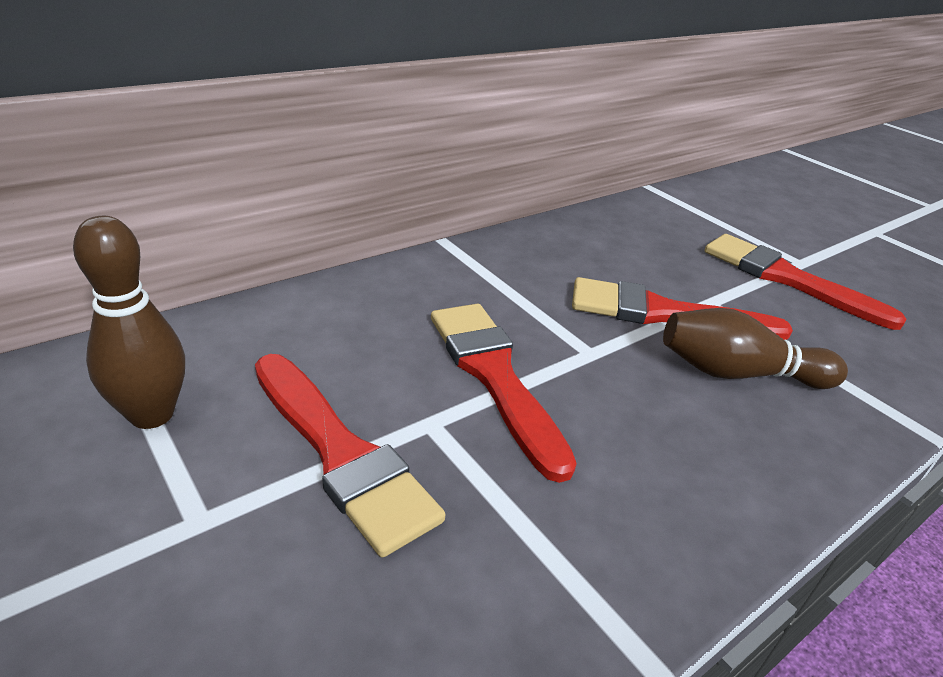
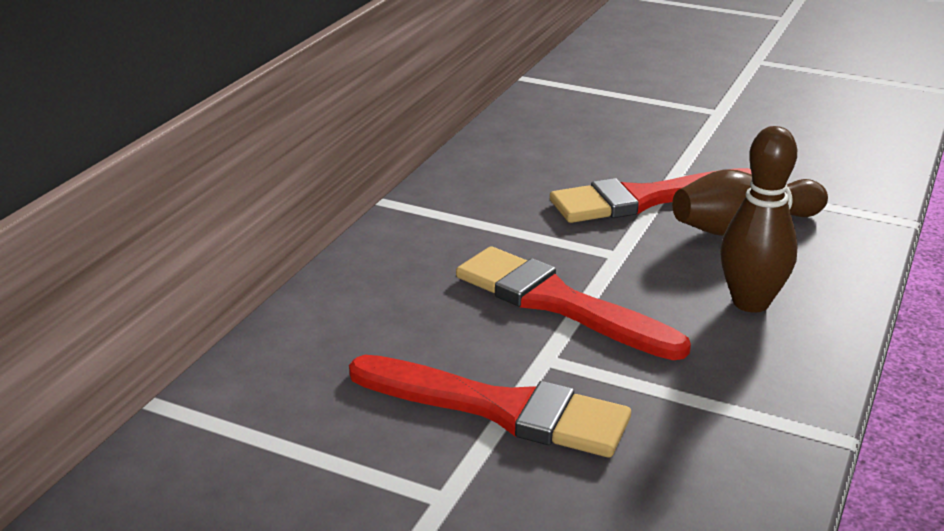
camera: 25 degrees left, 5 degrees down
(152, 414) = (302, 448): brown bowling pin -> brown bowling pin (751, 302)
(786, 279) = (718, 131): red brush -> none

